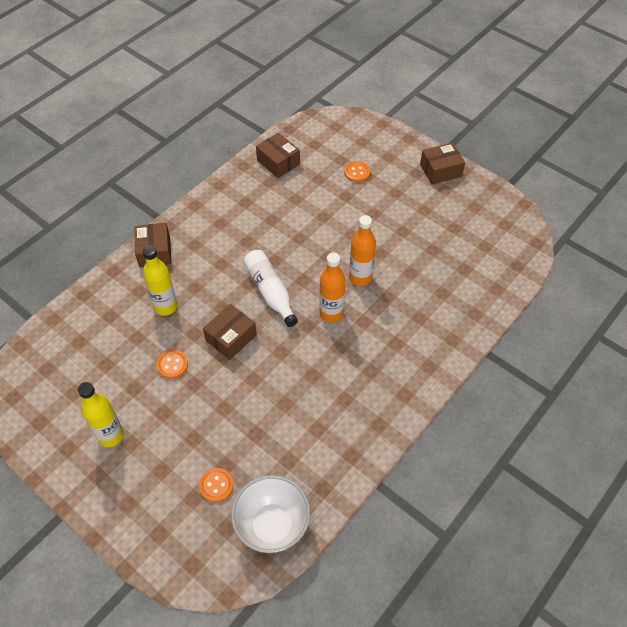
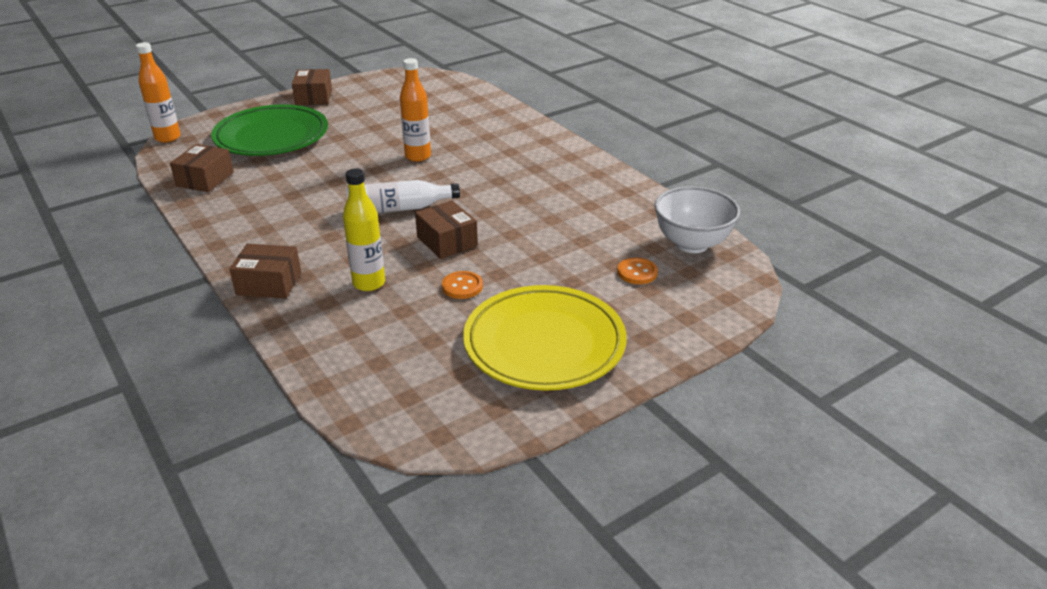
camera: 75 degrees left, 20 degrees down
(110, 435) = (544, 344): yellow bottle -> yellow plate
(278, 162) = (205, 179): brown box -> brown box turned 45 degrees counterclockwise
(331, 313) = (453, 178): orange bottle -> orange bottle (168, 138)
(357, 172) = (272, 137): orange button -> green plate

